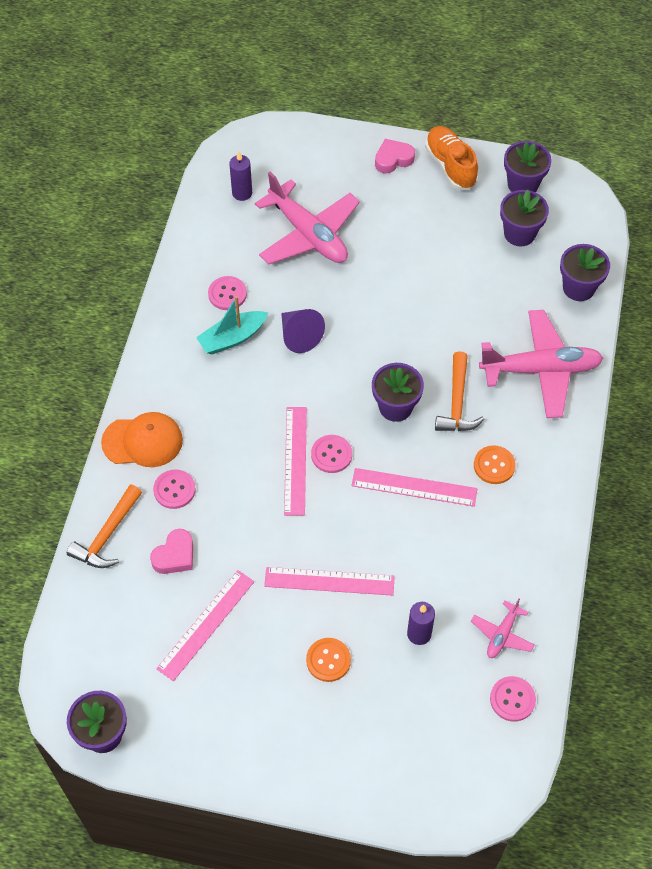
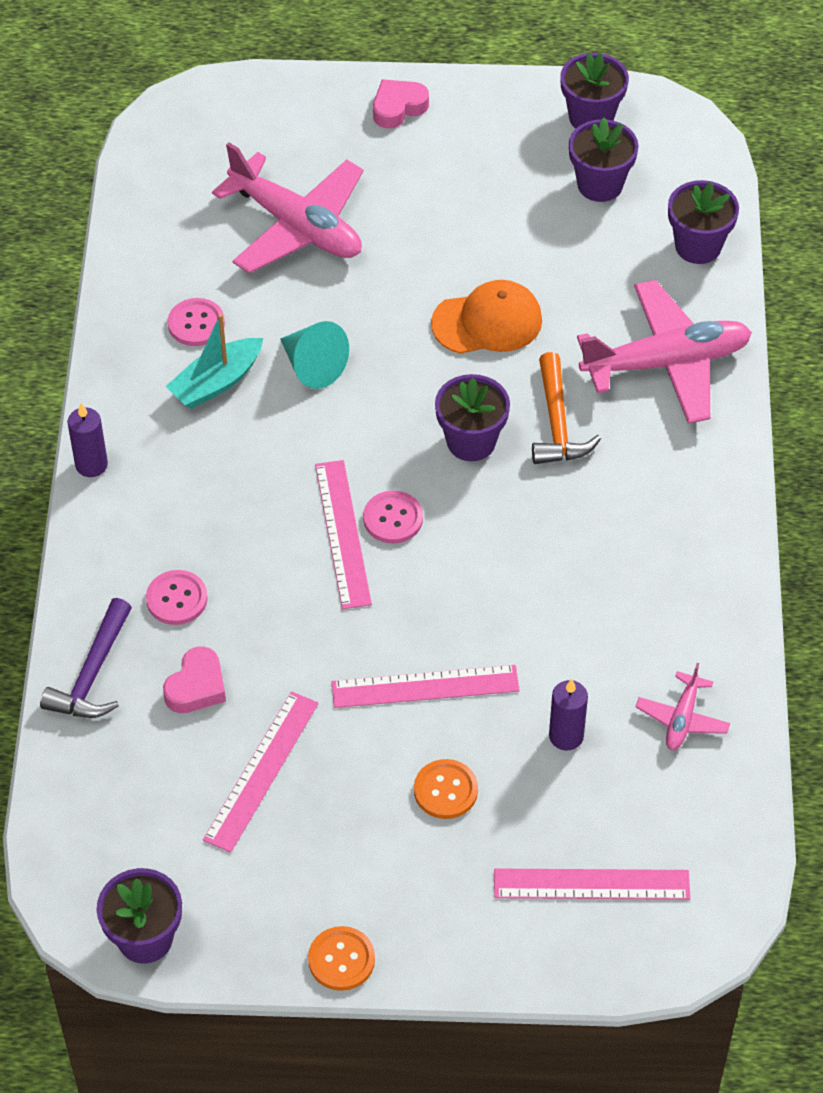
camera: 10 degrees left, 5 degrees down
(107, 535) = (92, 674): orange hammer -> purple hammer
(142, 441) = (116, 540): orange cap -> orange cap (487, 322)
(242, 193) = (188, 183): purple candle -> purple candle (91, 465)
(299, 336) = (313, 366): purple cone -> turquoise cone
(414, 487) = (519, 545): pink ruler -> pink ruler (591, 884)
(450, 166) = (482, 105): orange shoe -> none
(494, 465) = (626, 499): orange button -> orange button (341, 960)
(512, 699) = (713, 800): pink button -> none

